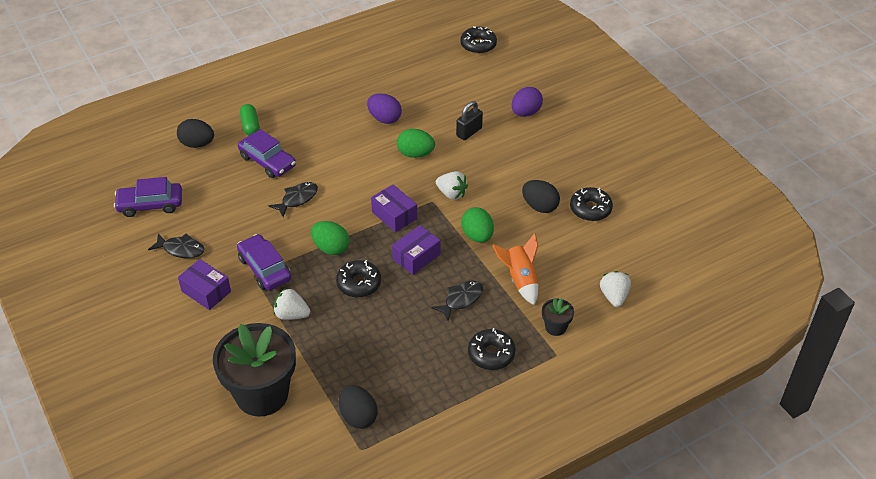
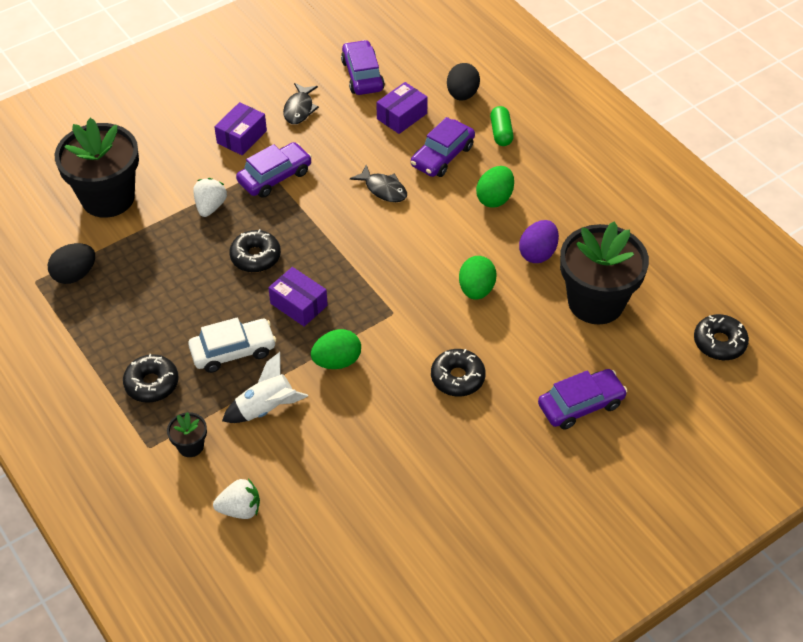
camera: 85 degrees right, 5 degrees up
(250, 126) = (501, 133): green capsule -> green capsule turned 75 degrees counterclockwise
(331, 248) = (308, 227): green egg -> green egg (494, 198)
(394, 215) = (365, 278): purple box -> purple box (402, 116)
(436, 95) = (596, 302): none -> black flower pot
(451, 194) = (408, 331): white strawberry -> none
(461, 299) = (233, 351): black fish -> white car
(469, 132) = (528, 342): black padlock -> none
(520, 280) = (266, 408): orange rocket -> white rocket
(525, 113) = (580, 404): purple egg -> purple car
(539, 206) = (395, 425): black egg -> none
(590, 209) = (396, 483): black donut -> black donut (457, 378)

